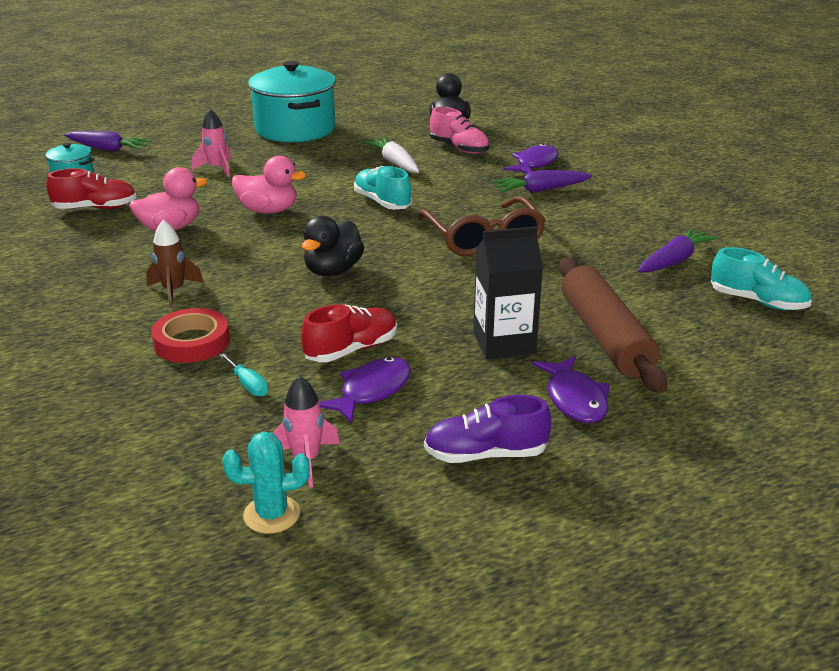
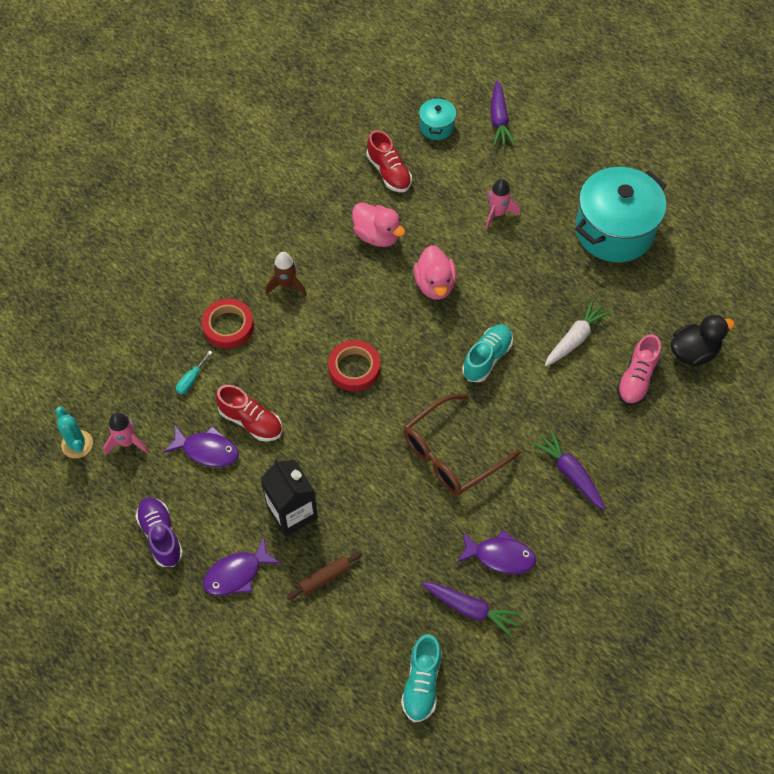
camera: 70 degrees right, 30 degrees up
(333, 271) = (354, 368): black duck -> red tape
(534, 164) = (631, 453): purple fish -> purple fish (500, 556)
(605, 337) = (324, 578): brown rolling pin -> brown rolling pin, size x0.46

